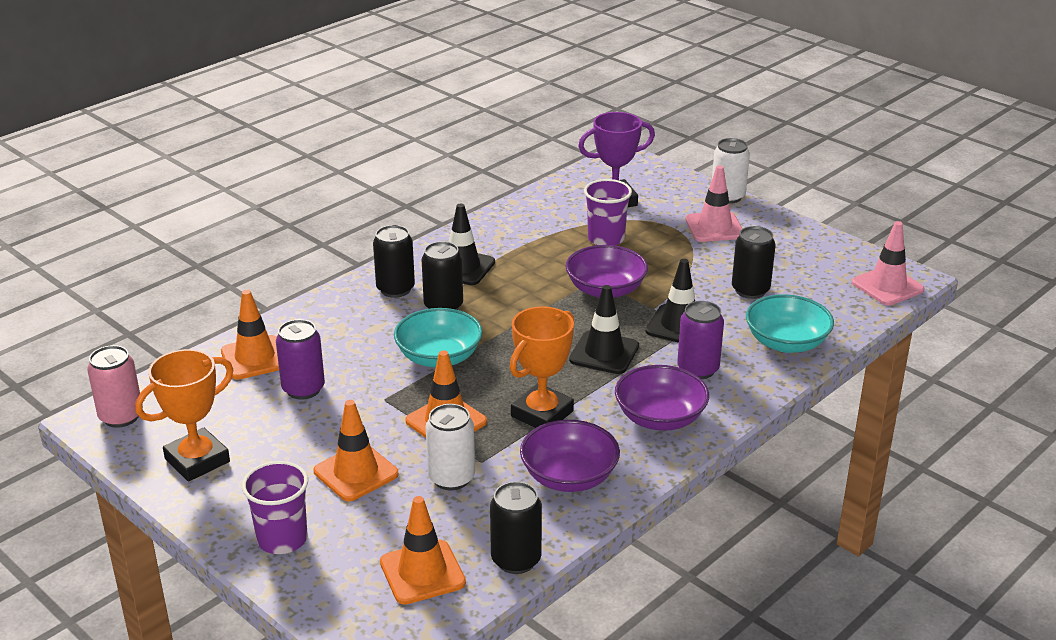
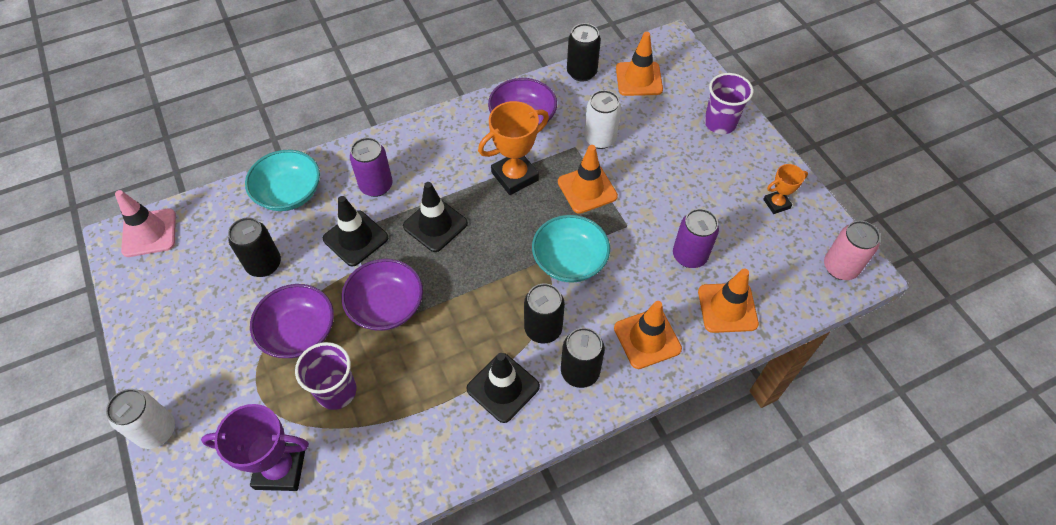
camera: 160 degrees left, 25 degrees up
(197, 460) = (776, 204): orange trophy -> orange trophy, size x0.56
(356, 473) = (663, 161): orange traffic cone -> orange traffic cone (647, 338)
(660, 418) = (434, 149): purple bowl -> purple bowl (299, 332)
(714, 227) = (217, 374): pink traffic cone -> none

